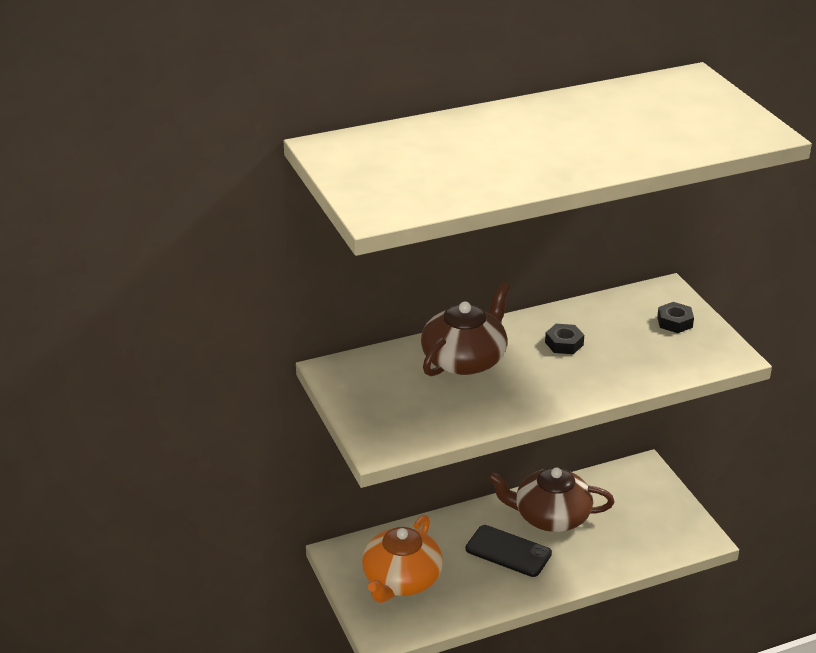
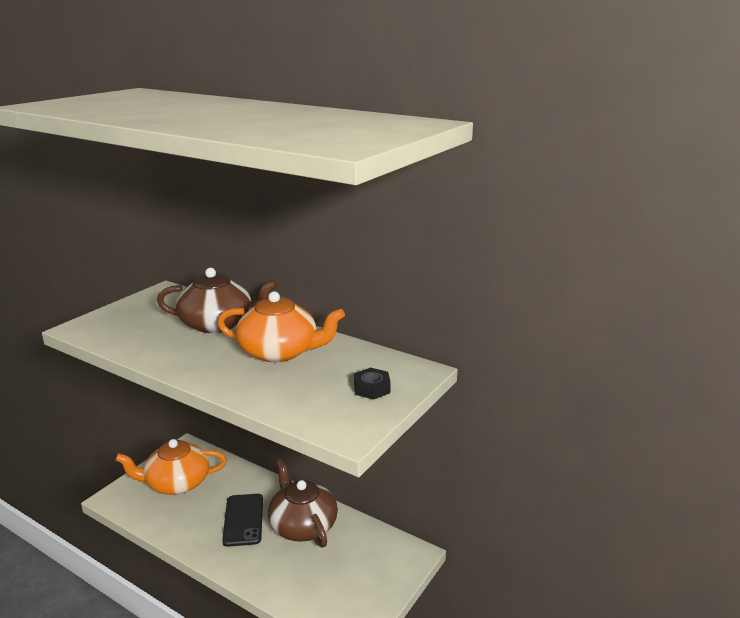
camera: 55 degrees right, 10 degrees down
(564, 343) = (280, 352): black nut -> orange teapot

